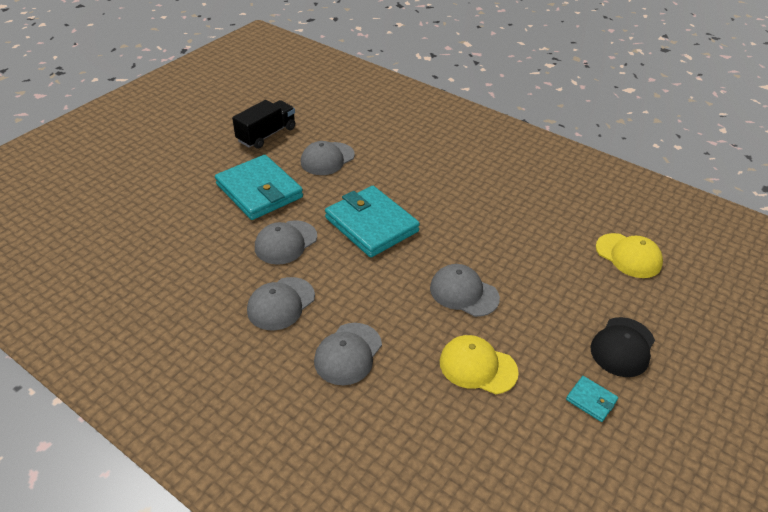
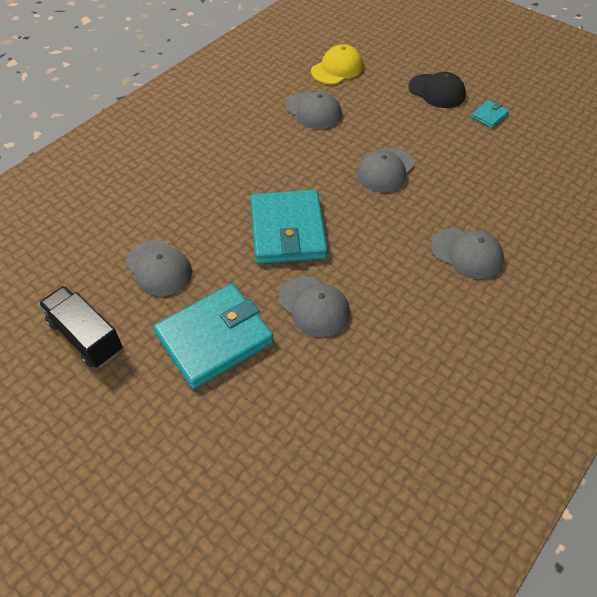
camera: 85 degrees left, 10 degrees up
(281, 303) = (408, 307): grey cap -> grey cap (313, 111)
(371, 225) = (288, 230): turquoise wallet -> turquoise wallet turned 60 degrees counterclockwise
(477, 366) = (468, 171): yellow cap -> none

